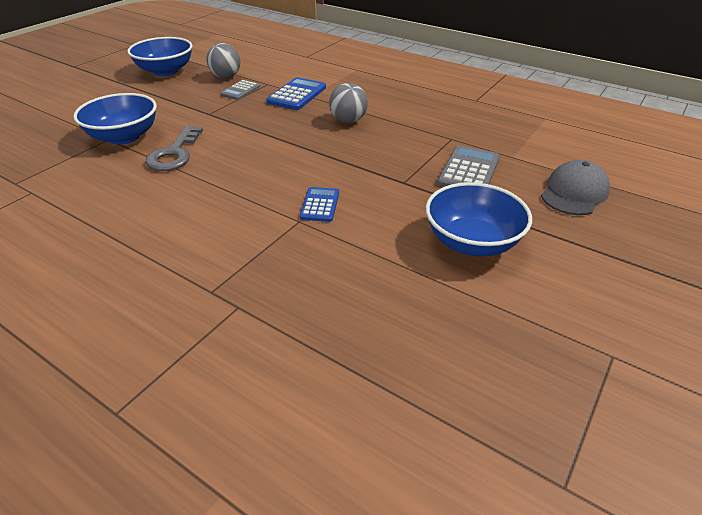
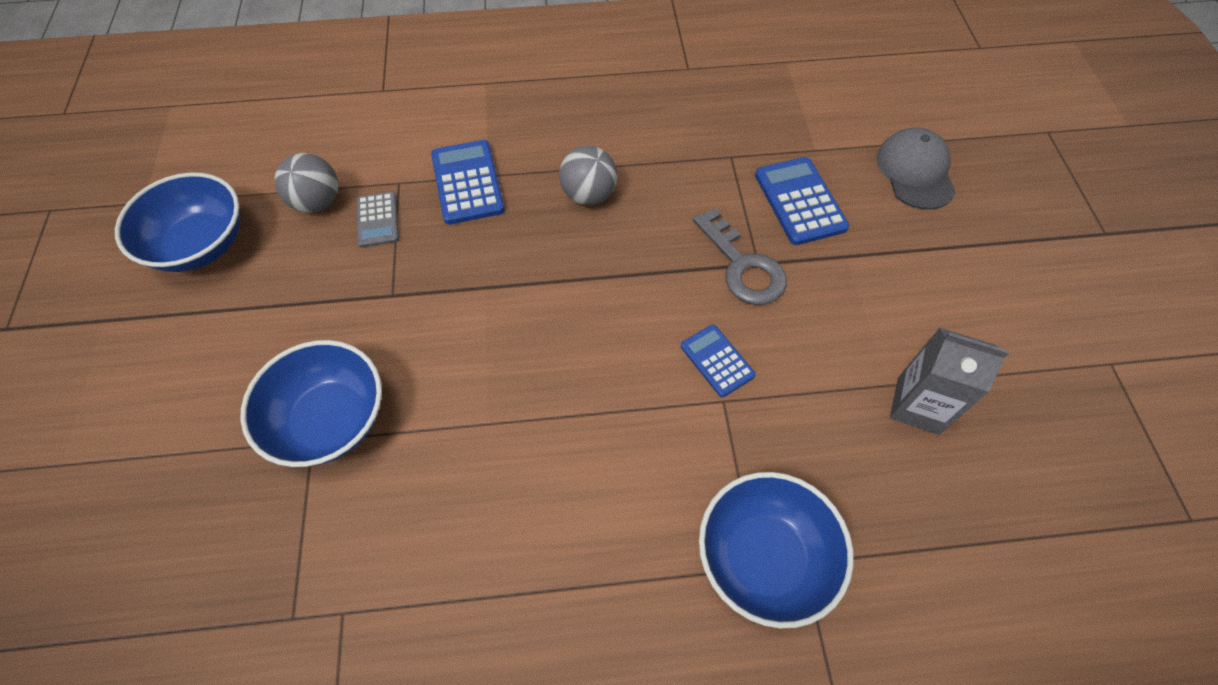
camera: 40 degrees left, 20 degrees up
(174, 154) = (446, 401): grey key -> grey key (742, 266)
(415, 287) = (918, 405): none -> grey carton
(469, 171) = (800, 201): grey calculator -> blue calculator
(472, 242) = (902, 307): blue bowl -> blue bowl (764, 558)

